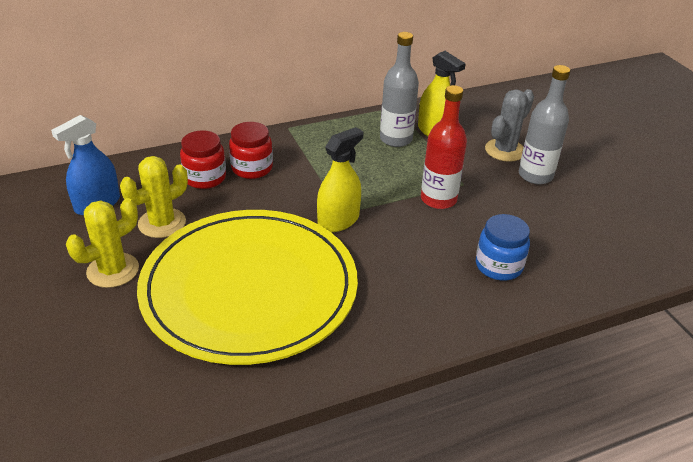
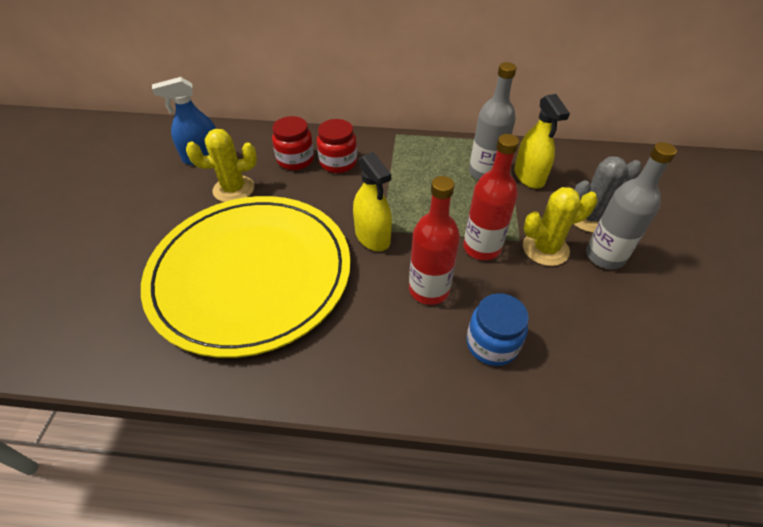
camera: 30 degrees right, 10 degrees up
(113, 270) = (169, 217): yellow cactus -> yellow cactus (545, 249)
(338, 220) = (372, 236): yellow spray bottle -> yellow spray bottle turned 75 degrees clockwise
(420, 245) = (429, 289): none -> red bottle

